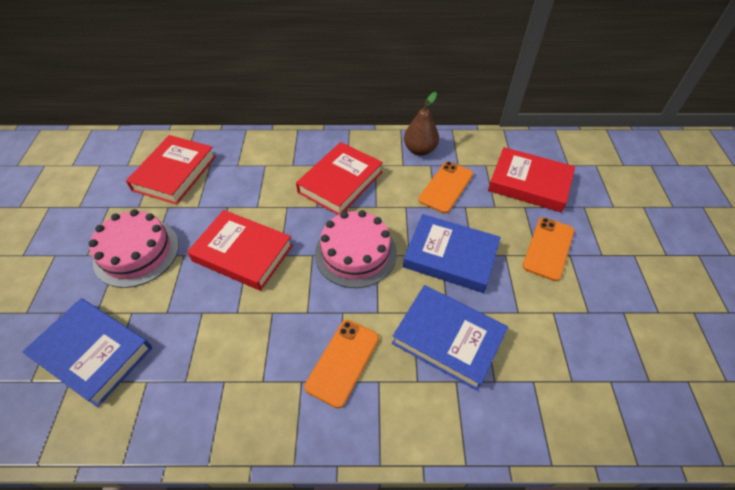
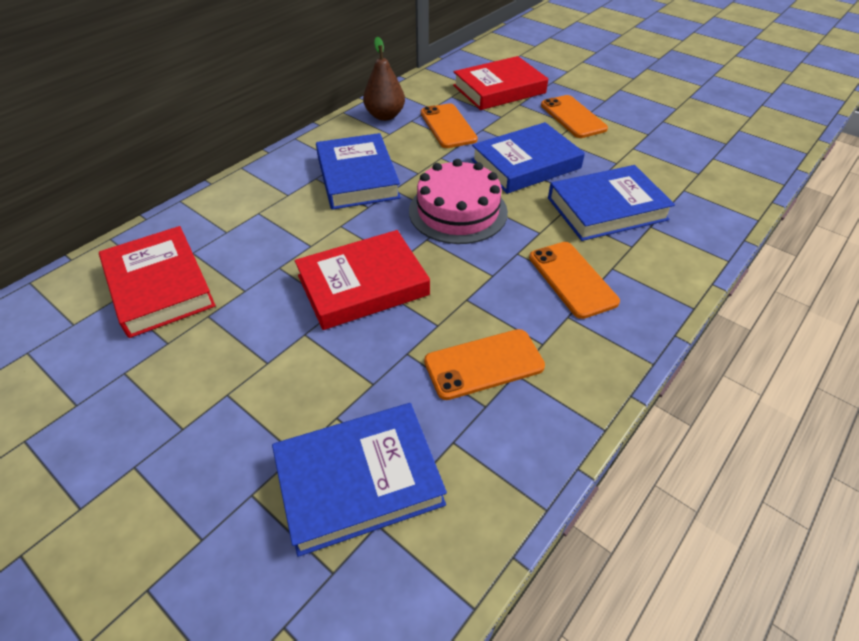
camera: 50 degrees left, 5 degrees down
(136, 252) = (245, 375): pink cake -> none
(220, 358) = (484, 364): none -> orange phone
(340, 182) = (357, 177): red book -> blue book

